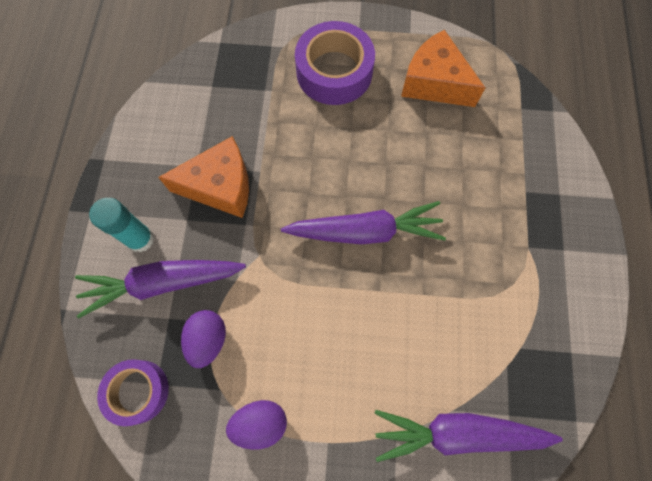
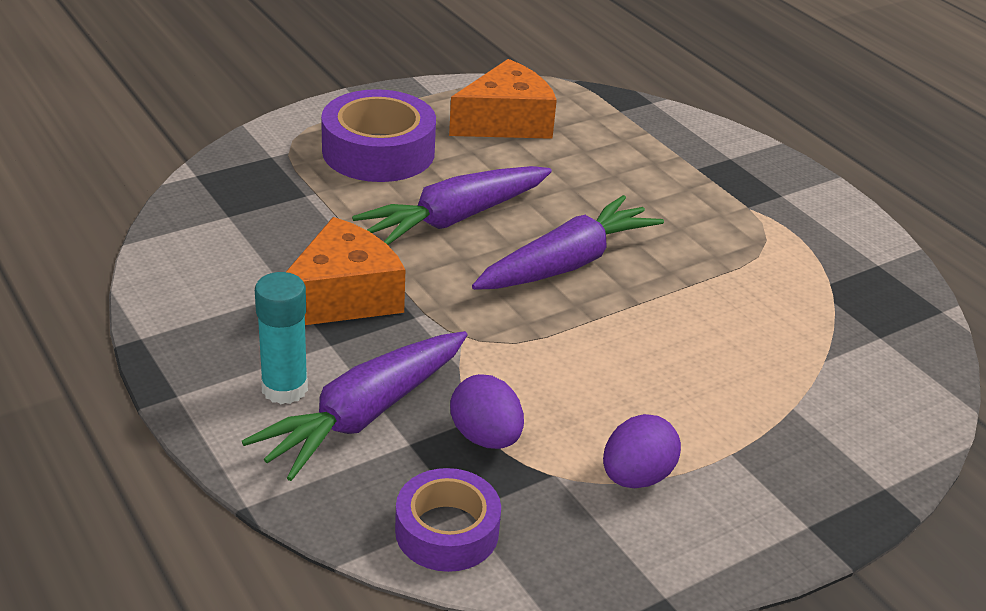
camera: 40 degrees left, 35 degrees down
(434, 83) = (506, 122): orange cheese -> orange cheese turned 150 degrees clockwise
(458, 432) = (850, 374): purple carrot -> purple carrot (455, 218)

